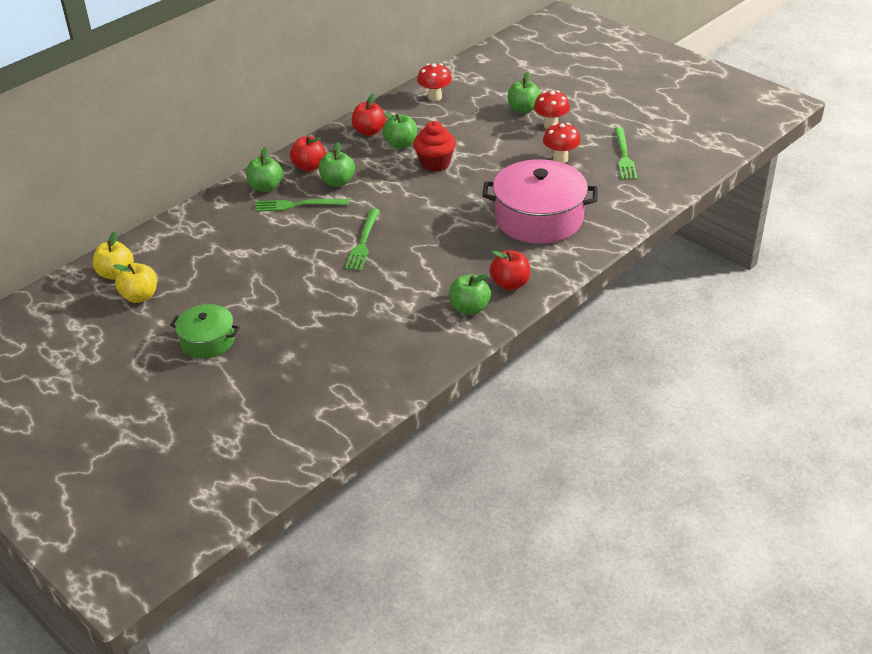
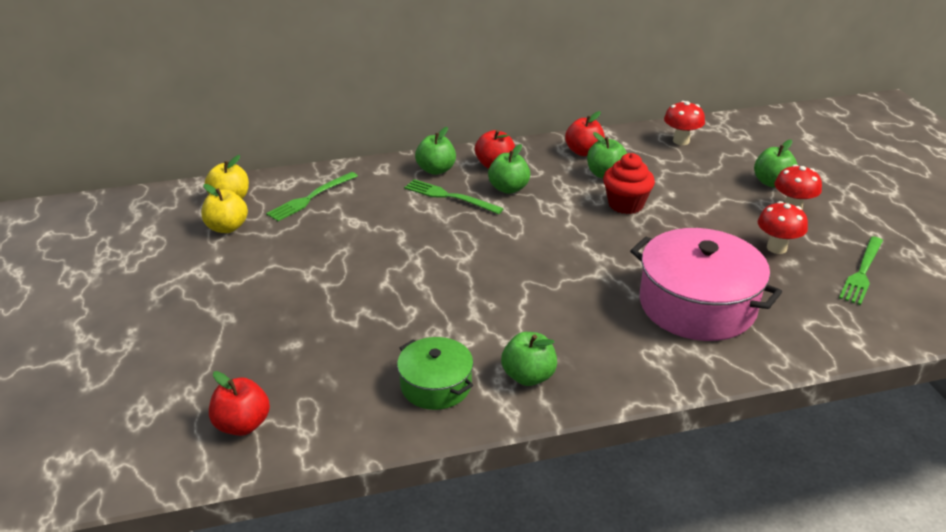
camera: 30 degrees right, 5 degrees down
(207, 341) = (238, 295): green pot -> green pot (436, 385)
(363, 242) = (479, 256): green fork -> green fork (311, 198)
(510, 284) = (600, 367): red apple -> red apple (242, 425)

